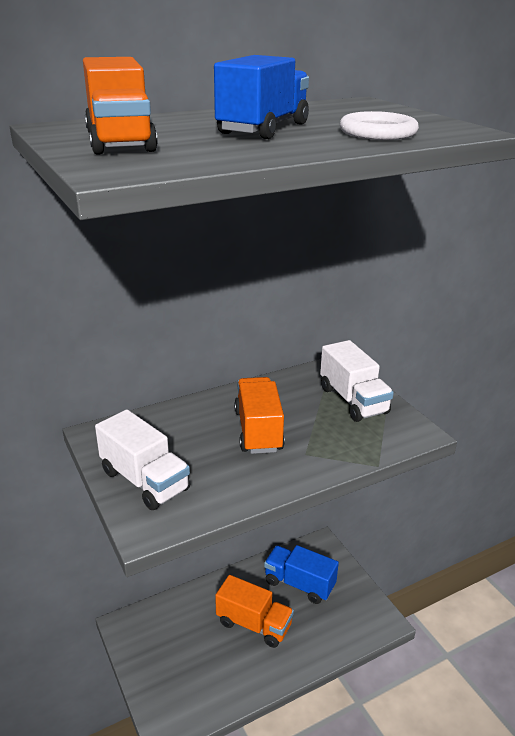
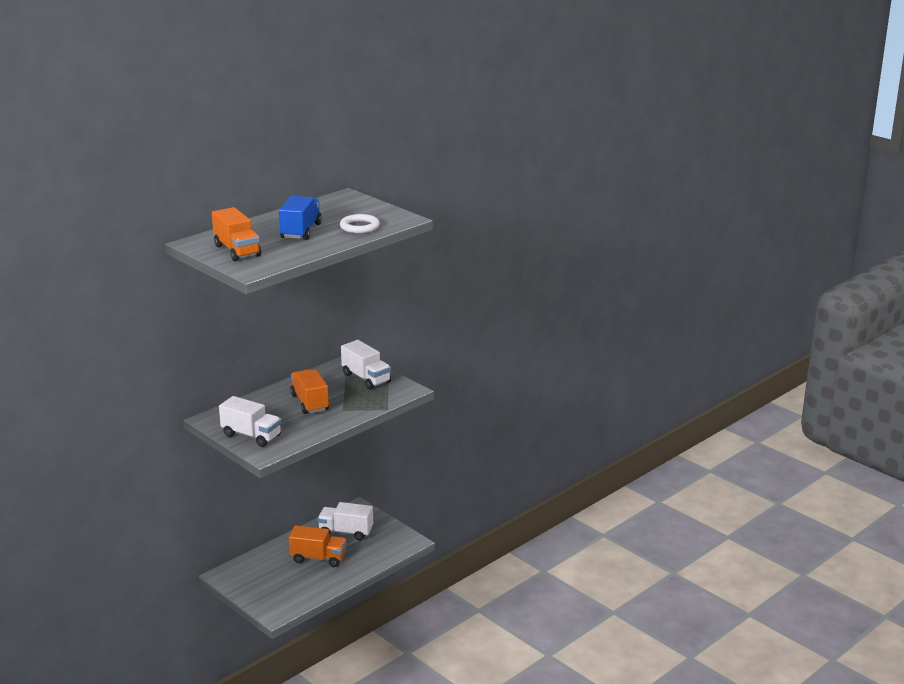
camera: 15 degrees left, 5 degrees down
(299, 584) = (346, 532): blue truck -> white truck

